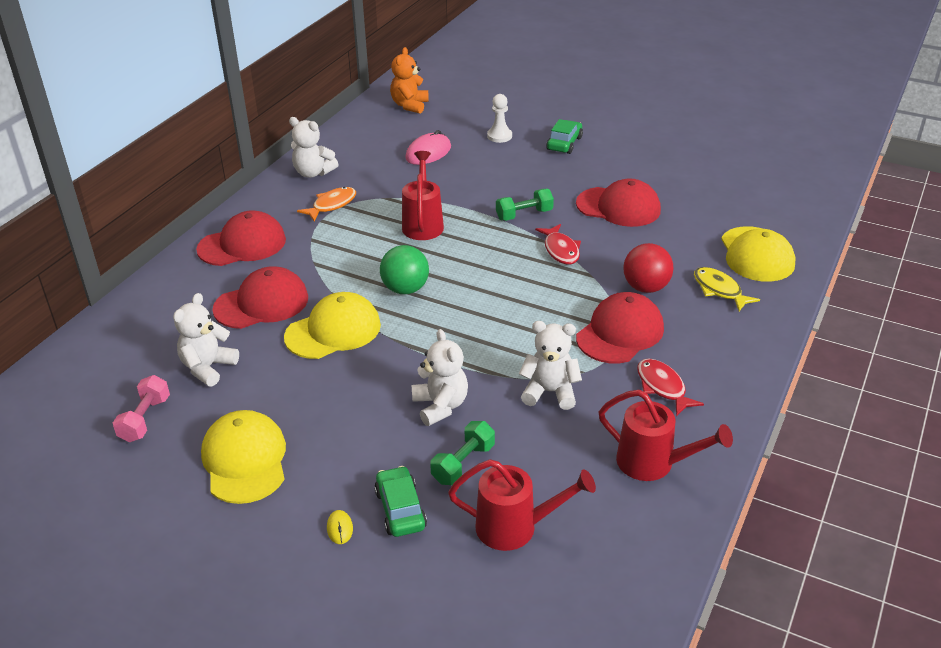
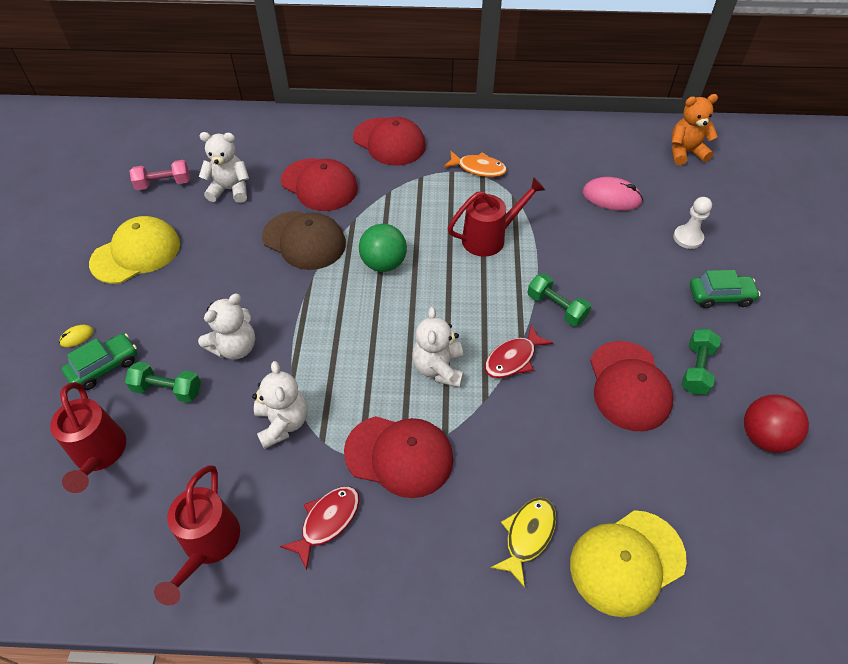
camera: 65 degrees right, 15 degrees up
(313, 173) = (519, 138): white teddy bear -> white teddy bear (438, 368)
(333, 331) = (304, 240): yellow cap -> brown cap
(621, 175) = (696, 369): none -> green dumbbell
(645, 287) = (491, 457): red ball -> red ball (764, 436)

